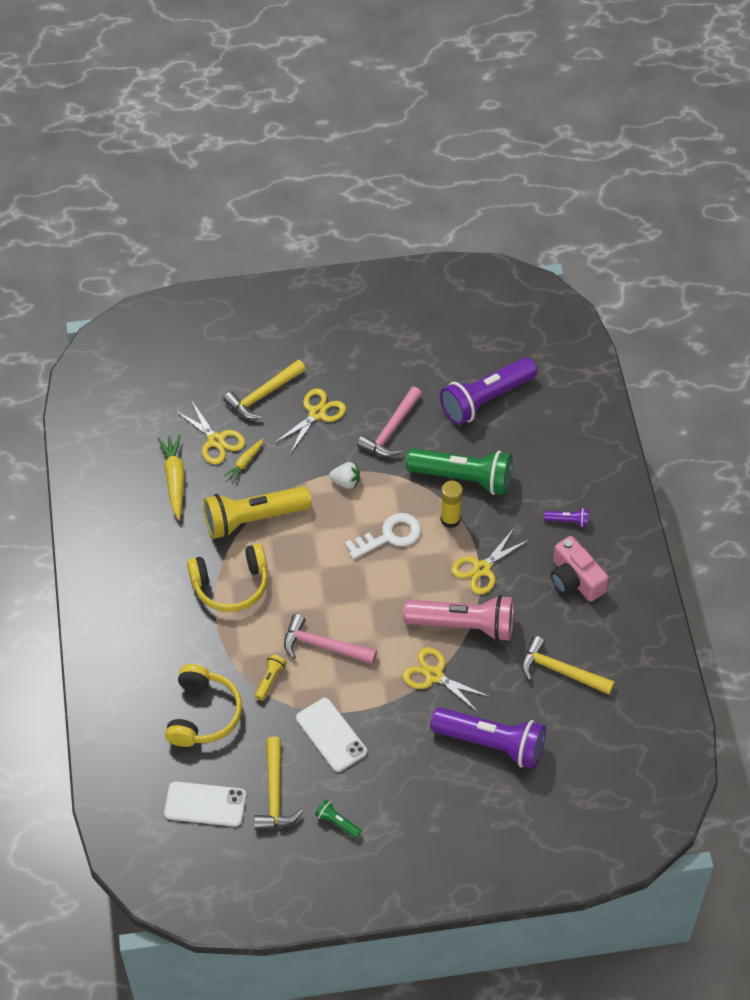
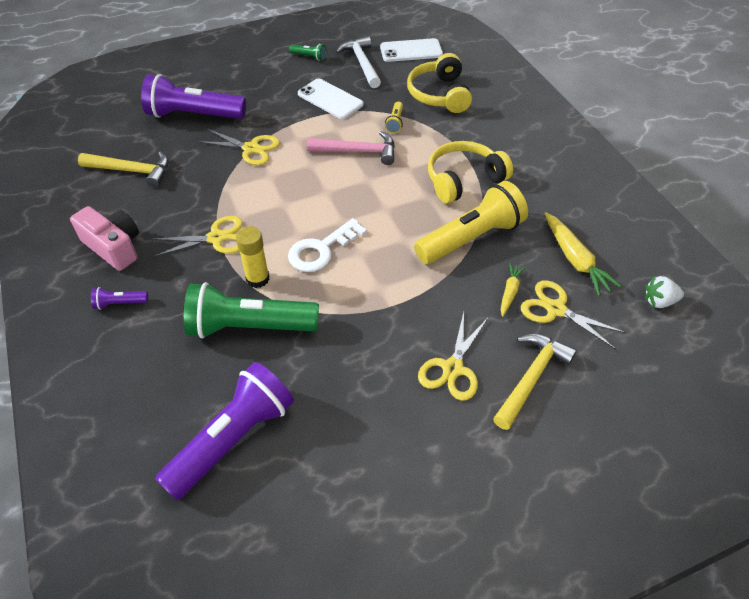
camera: 165 degrees right, 5 degrees down
(275, 793) = (362, 63): yellow hammer -> white hammer
(346, 482) = (387, 294): white strawberry -> white strawberry (659, 301)
(391, 430) = (352, 367): pink hammer -> none
(464, 625) = (228, 189): pink flashlight -> none
(481, 568) = (216, 238): yellow scissors -> yellow scissors turned 45 degrees clockwise

